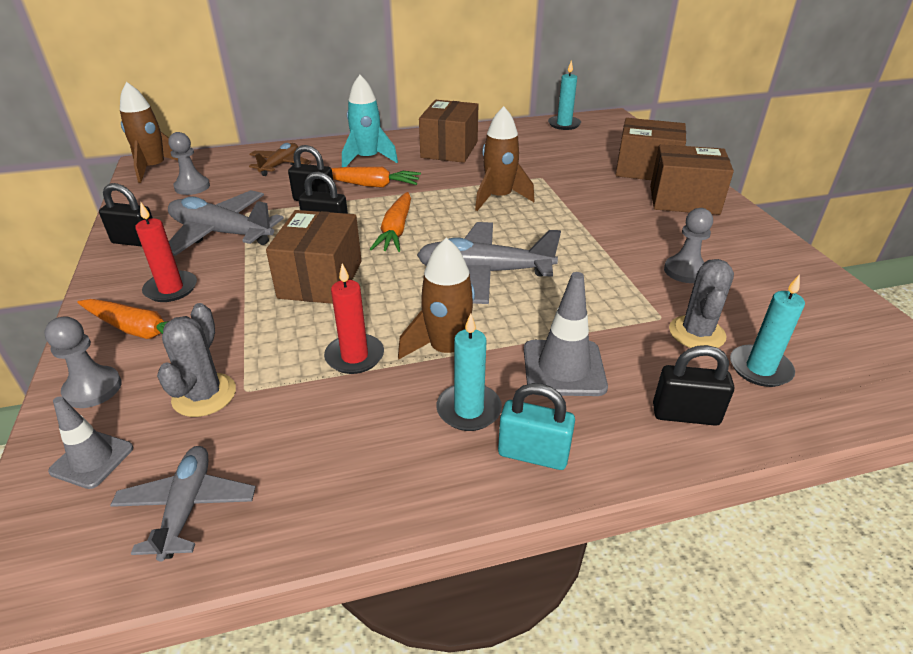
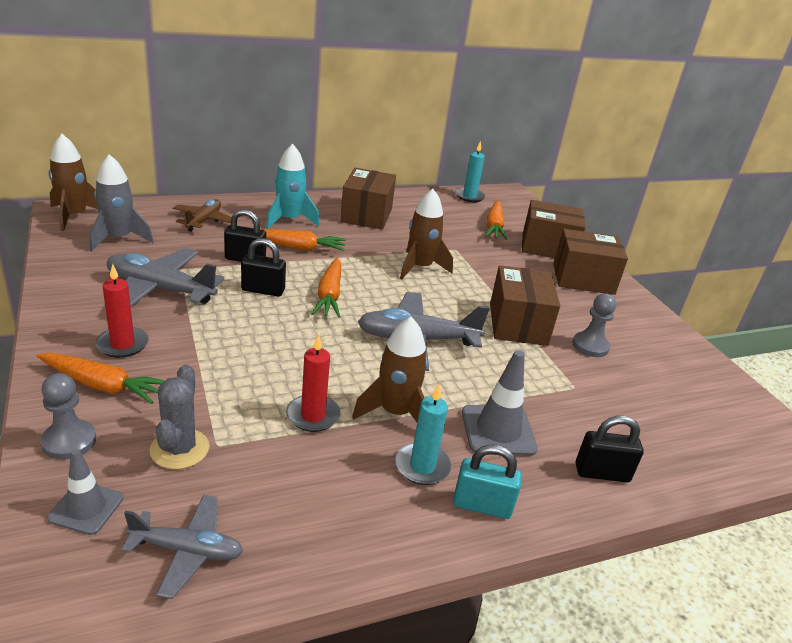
camera: 10 degrees left, 5 degrees down
(136, 241) = (74, 294): black padlock -> none
(187, 507) = (187, 551): grey plane -> grey plane turned 105 degrees clockwise
(192, 187) = (119, 239): grey pawn -> grey rocket
(321, 279) = (267, 341): brown box -> brown box (518, 324)
(587, 152) = (494, 226): none -> orange carrot
(696, 333) = (605, 402): grey cactus -> none
(760, 368) = (657, 434): turquoise candle -> none

